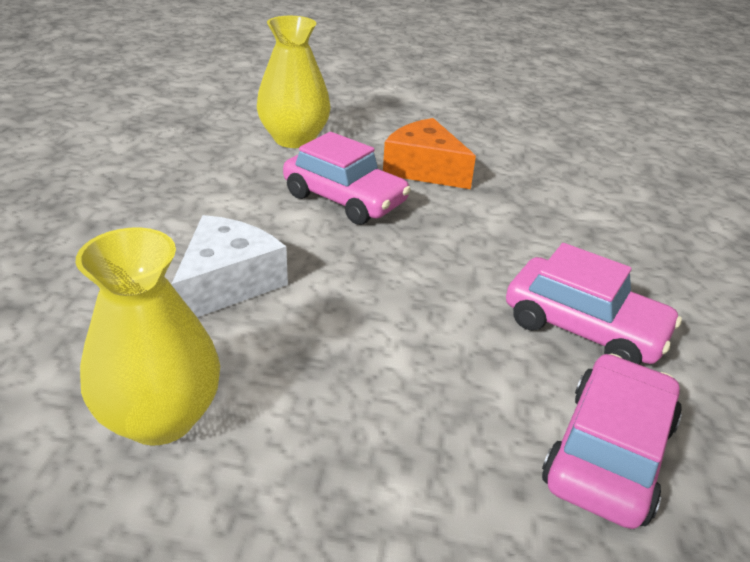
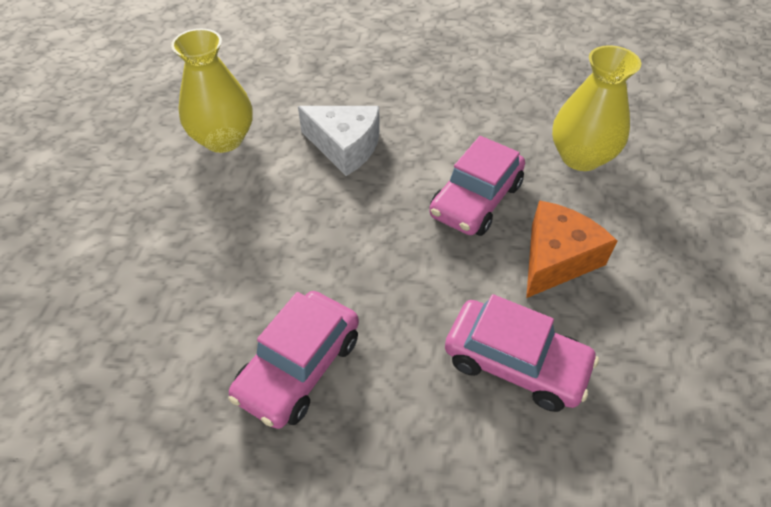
camera: 90 degrees right, 15 degrees up
(608, 453) = (163, 357): pink car -> pink car (515, 362)

